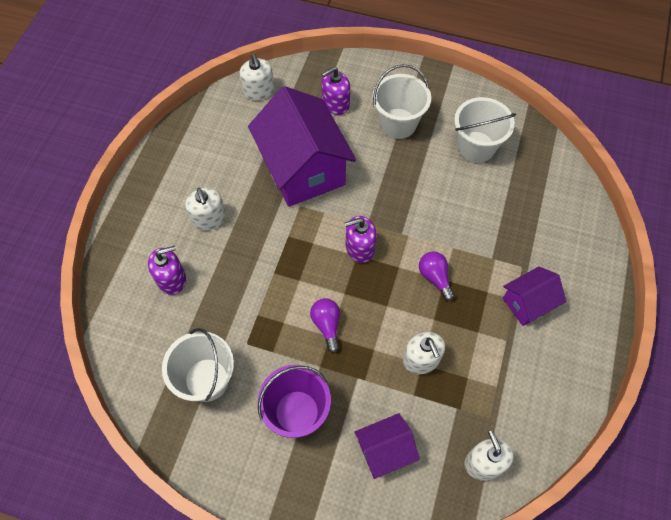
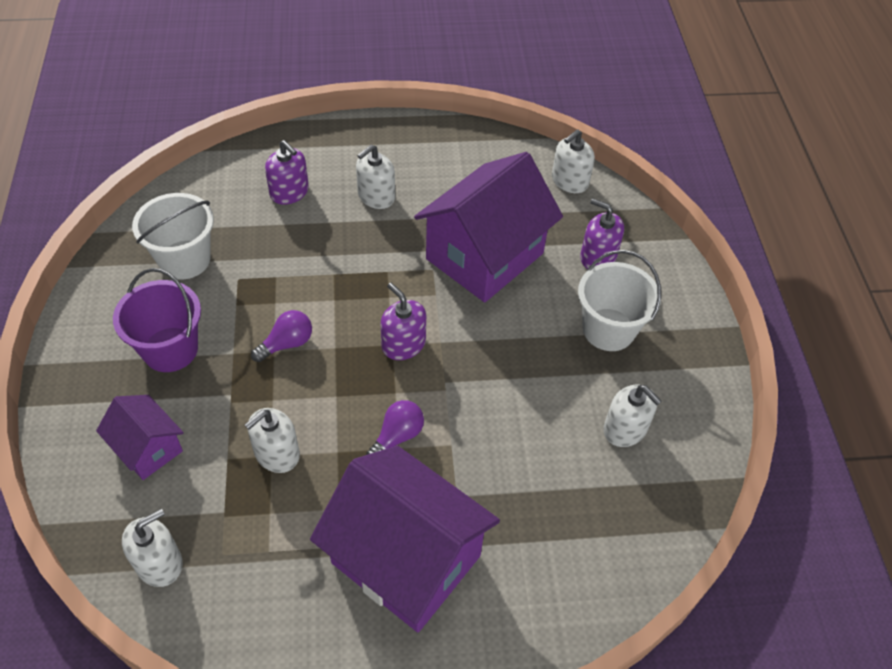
camera: 65 degrees right, 10 degrees down
(476, 147) = (625, 429): white bucket -> white soap dispenser
(527, 303) = (406, 559): purple house -> purple house, size x1.98

